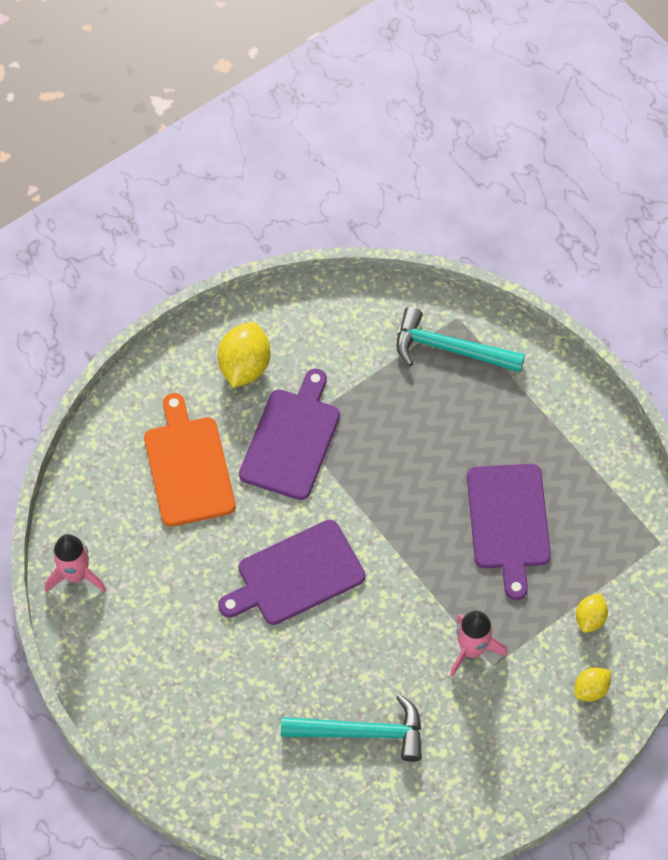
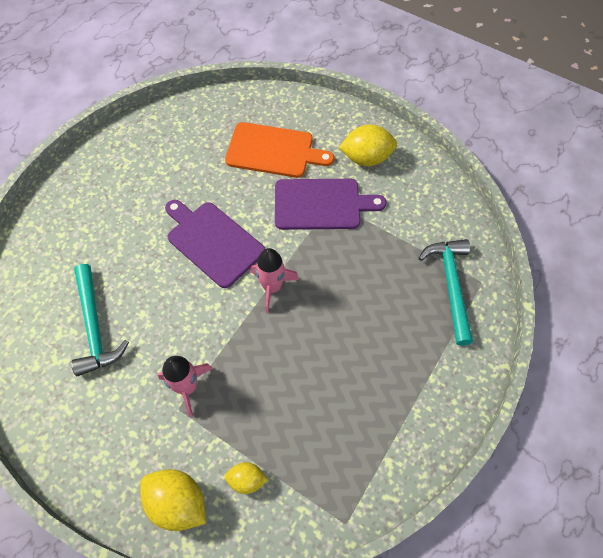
camera: 70 degrees right, 0 degrees up
(76, 575) = (170, 117): pink rocket -> pink rocket (272, 287)
(188, 466) = (274, 151): orange cutting board -> orange cutting board turned 45 degrees clockwise
(508, 522) = (314, 380): purple cutting board -> none
(591, 689) = (178, 502): yellow lemon -> yellow lemon, size x1.76

